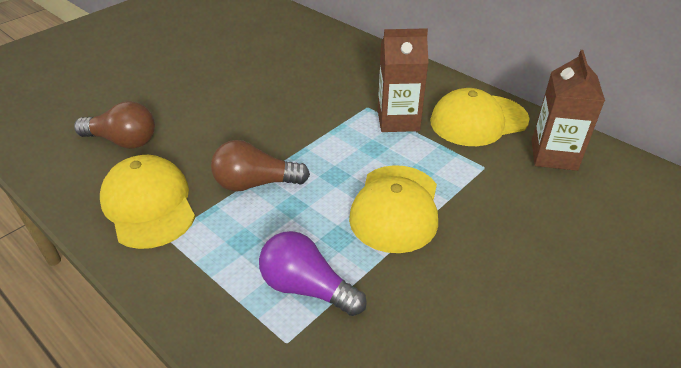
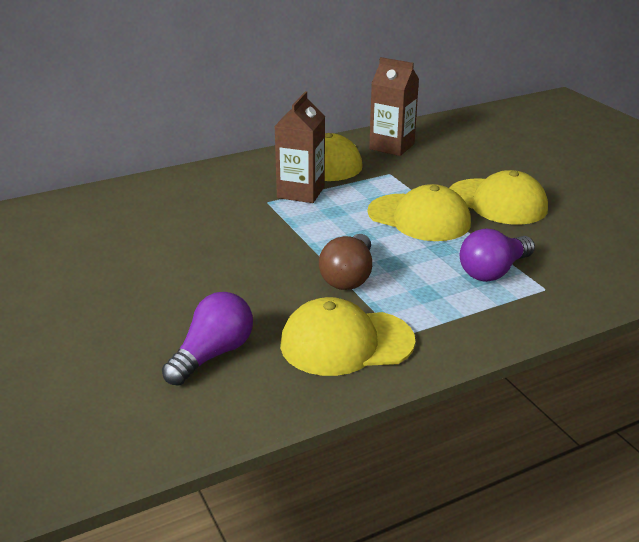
camera: 70 degrees left, 10 degrees down
(123, 141) = (212, 354): brown light bulb -> purple light bulb
(478, 268) = (497, 202): none -> yellow cap

